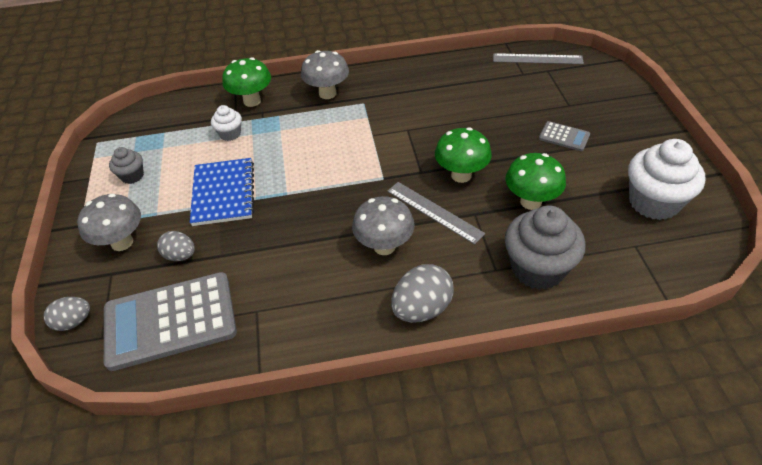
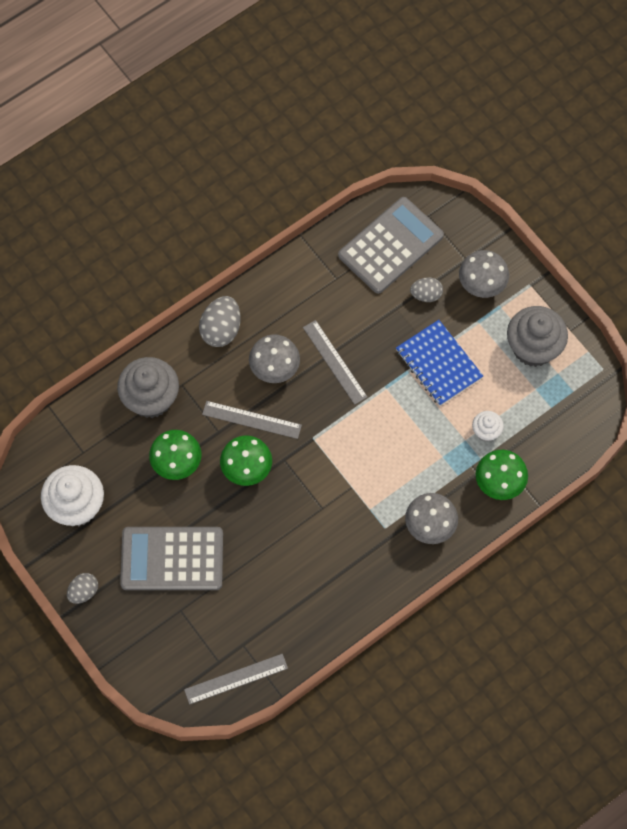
camera: 150 degrees right, 20 degrees up
(74, 322) = (457, 216): grey egg -> grey egg (83, 592)
(132, 176) = (533, 347): grey cupcake -> grey cupcake, size x1.96
(318, 230) = (334, 362): none -> grey ruler
(564, 137) = (172, 559): grey calculator -> grey calculator, size x2.22

